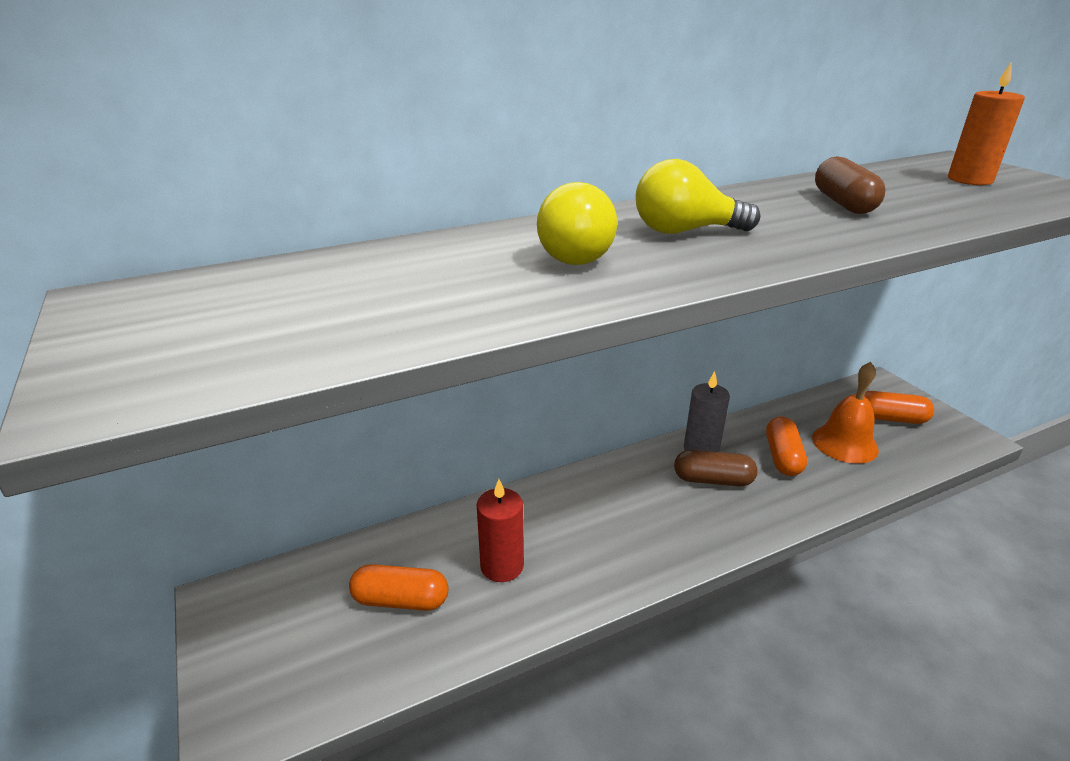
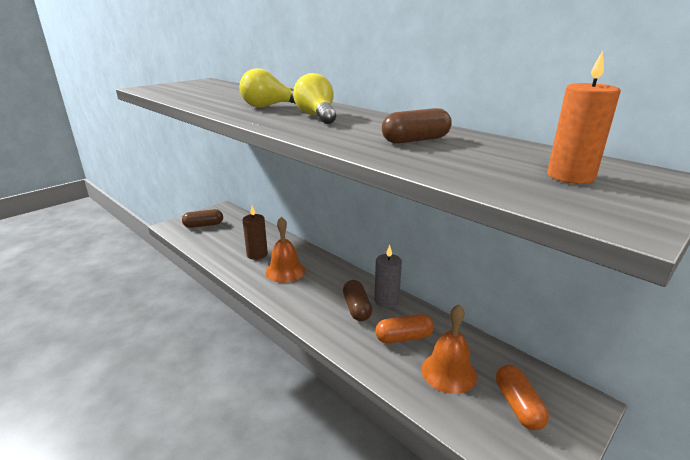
camera: 70 degrees right, 5 degrees down
(293, 649) = (203, 225): none -> brown capsule
(400, 600) = (231, 237): orange capsule -> none
(502, 566) = (257, 254): red candle -> brown candle
(582, 536) = (285, 271): none -> orange bell

